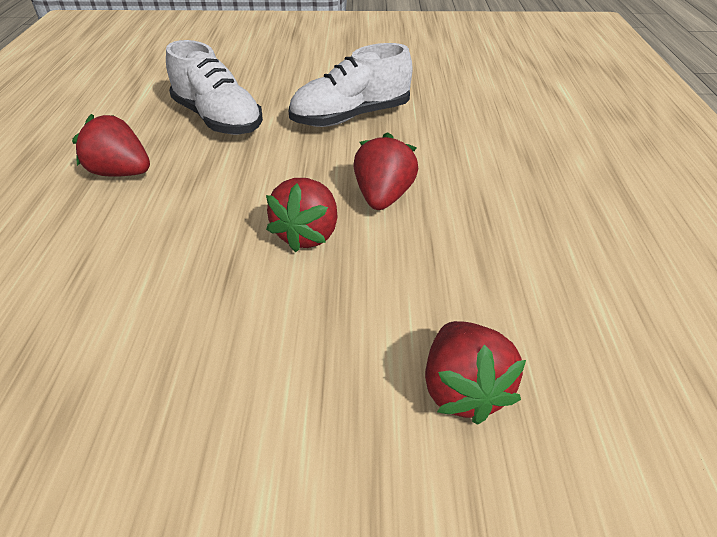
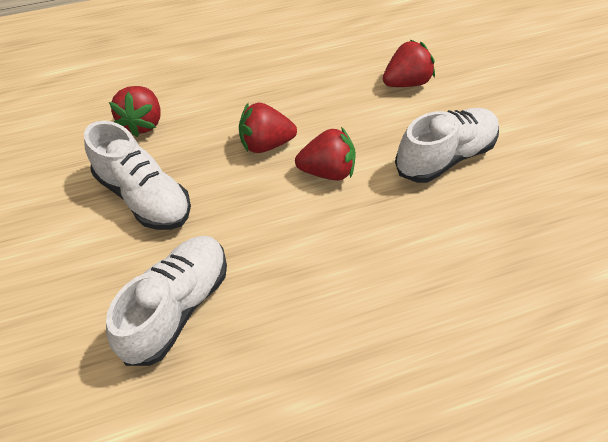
camera: 110 degrees left, 10 degrees up
(121, 173) = (307, 339): red strawberry -> red strawberry (143, 123)
(254, 369) = (445, 157): none -> white shoe

